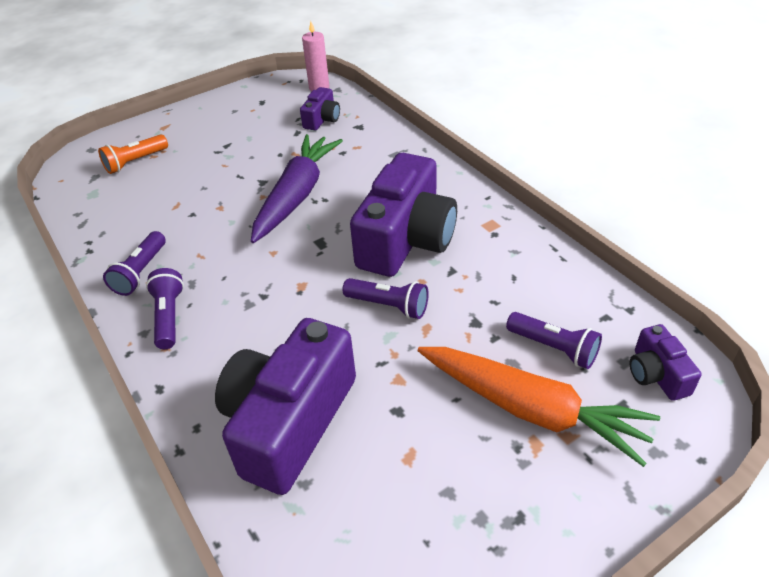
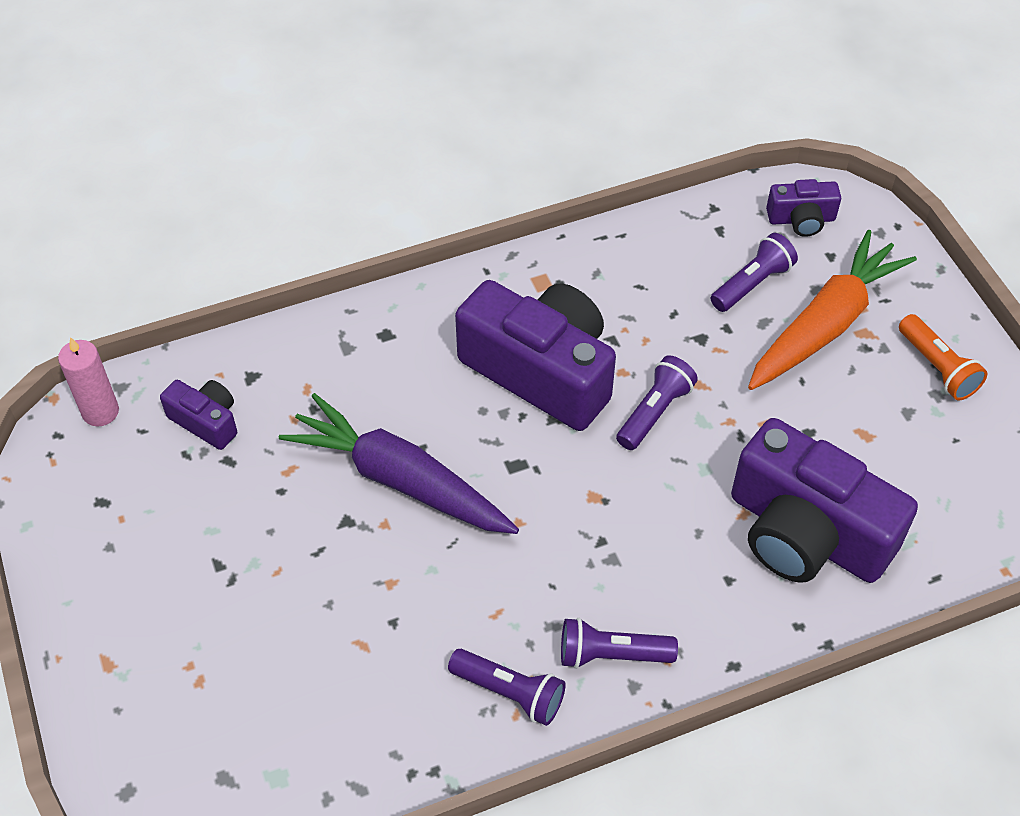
camera: 80 degrees left, 10 degrees up
(135, 162) = (207, 710): orange flashlight -> orange flashlight (937, 367)

